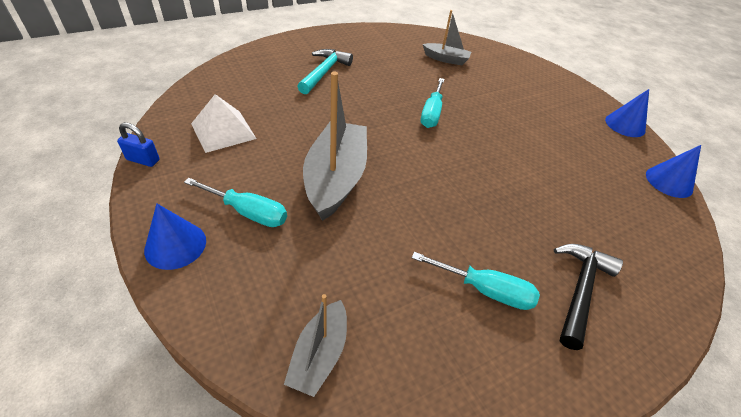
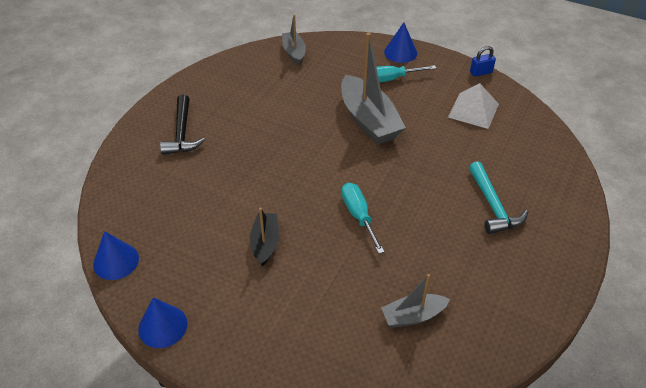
camera: 150 degrees right, 0 degrees up
(485, 290) = (236, 107): turquoise screwdriver -> none
(524, 133) = (265, 243): none -> black boat

